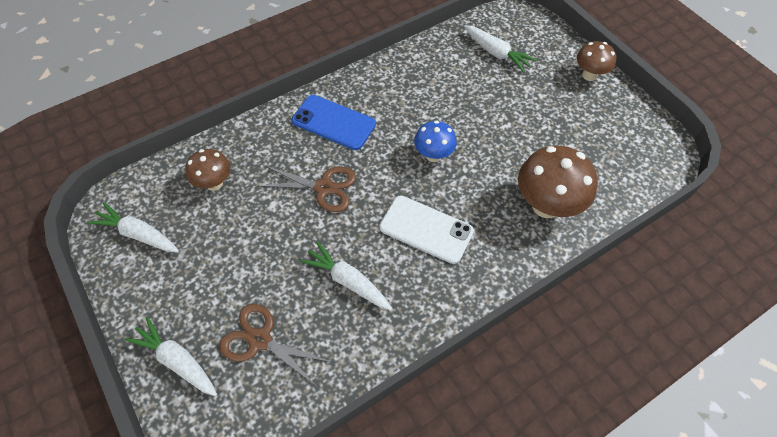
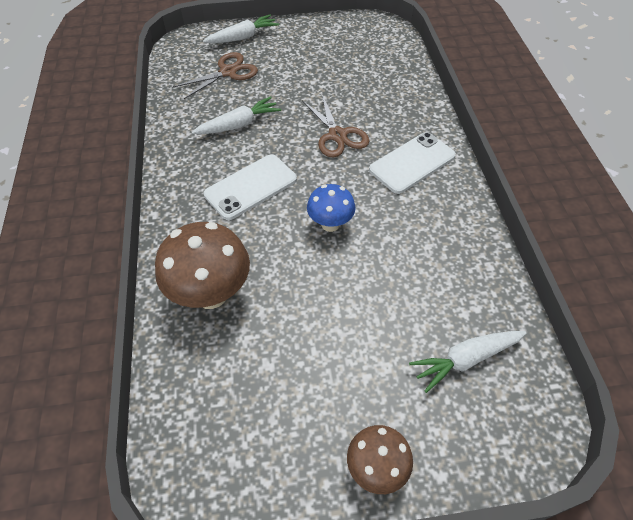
camera: 115 degrees right, 5 degrees down
(138, 234) = (353, 35): white carrot -> none
(214, 183) = (379, 77): brown mushroom -> none
(324, 188) = (337, 135): brown scissors -> brown scissors turned 60 degrees counterclockwise
(333, 122) = (412, 163): blue phone -> white phone

